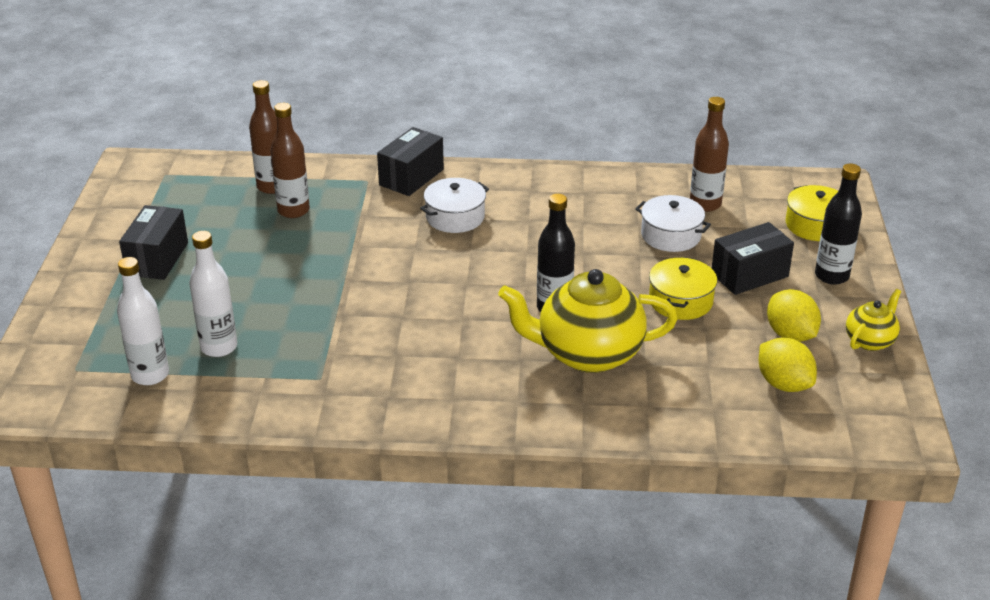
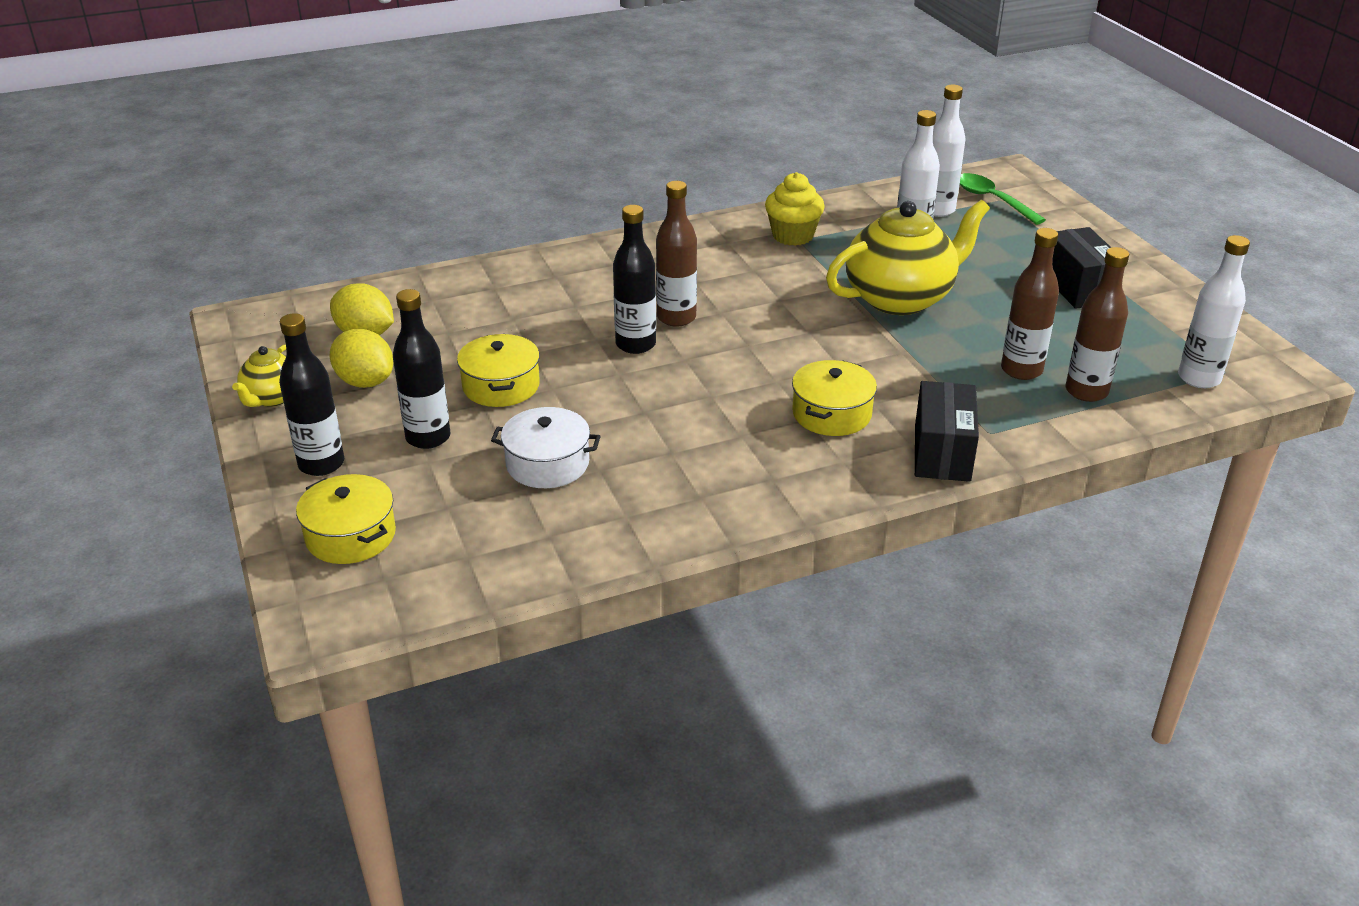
camera: 155 degrees right, 0 degrees up
(83, 371) = (992, 200): none -> green spoon
(189, 175) = (1199, 378): none -> white bottle
(321, 385) = (792, 236): none -> yellow cupcake
(455, 217) = (831, 414): white pot -> yellow pot
(587, 354) = (574, 313): yellow teapot -> yellow teapot (900, 298)
(705, 204) = (519, 526): brown bottle -> brown bottle (676, 318)
(749, 275) = (428, 437): black box -> black bottle

